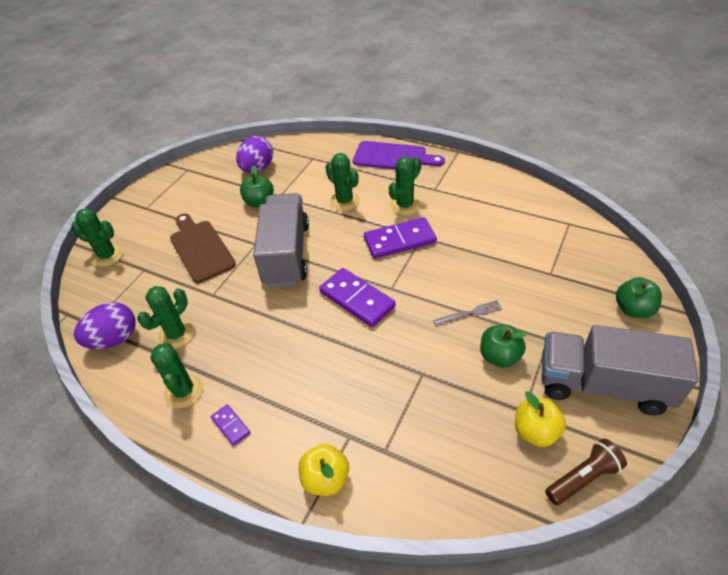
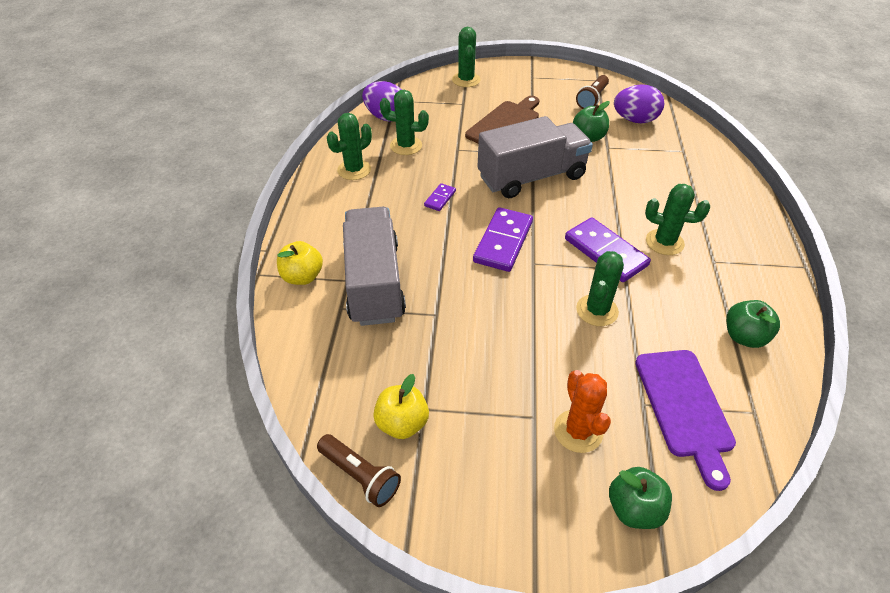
camera: 65 degrees right, 0 degrees up
(211, 182) = (592, 99): none -> brown flashlight
(230, 426) = (332, 206): purple domino -> purple domino (440, 198)
(344, 201) = (634, 194): green cactus -> green cactus (597, 310)
(393, 157) = (740, 211): purple cutting board -> purple cutting board (684, 407)
(470, 313) = (533, 336): grey fork -> none
(499, 356) = (486, 374): green apple -> green apple (744, 336)
(566, 317) = (578, 431): none -> orange cactus
(603, 385) = (490, 483): grey truck -> grey truck (374, 283)

